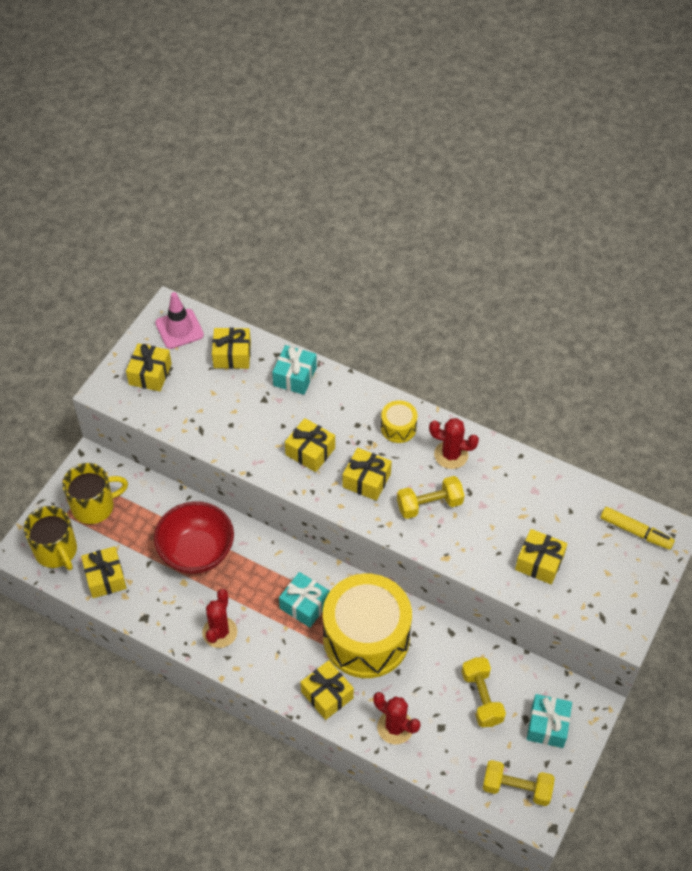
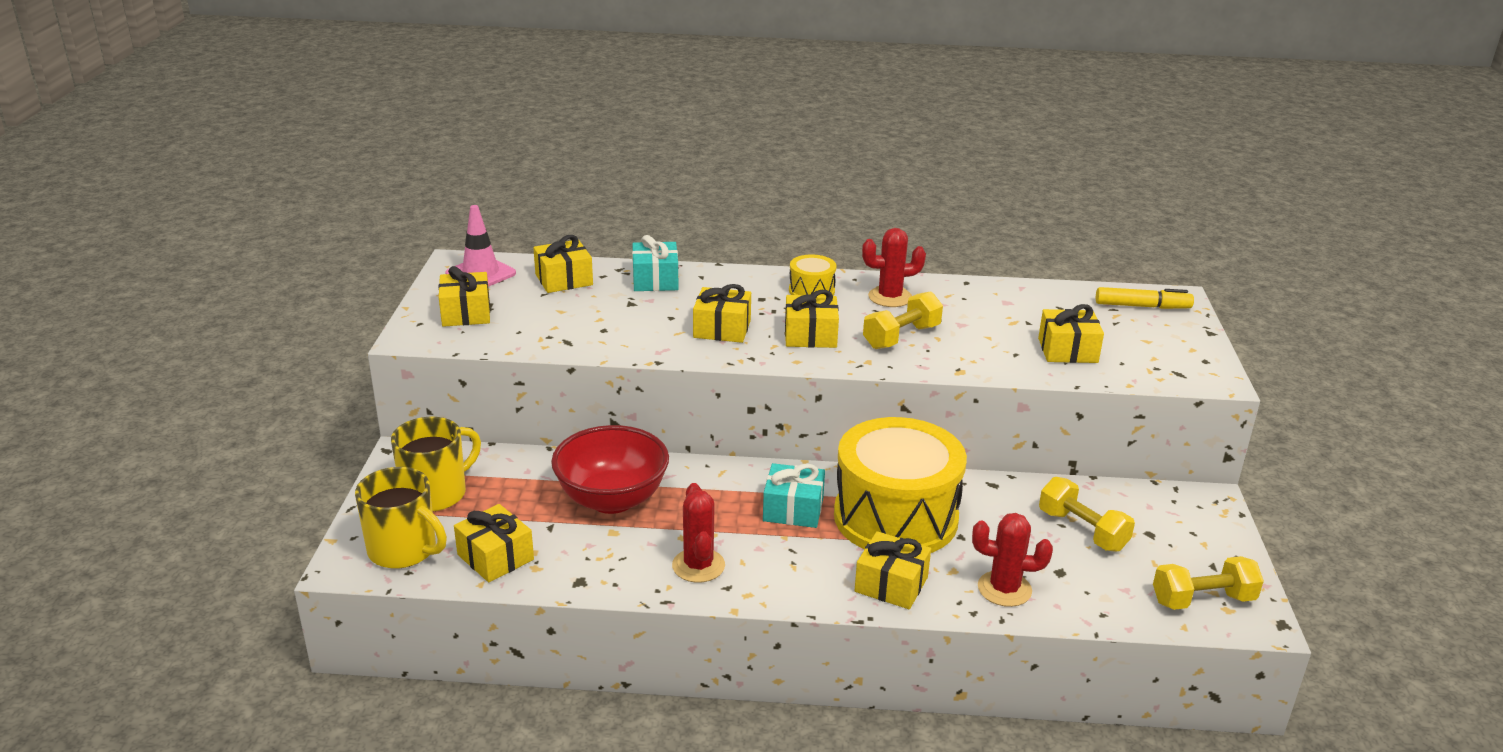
camera: 25 degrees left, 25 degrees down
(547, 725) = (1180, 532): turquoise gift -> none

